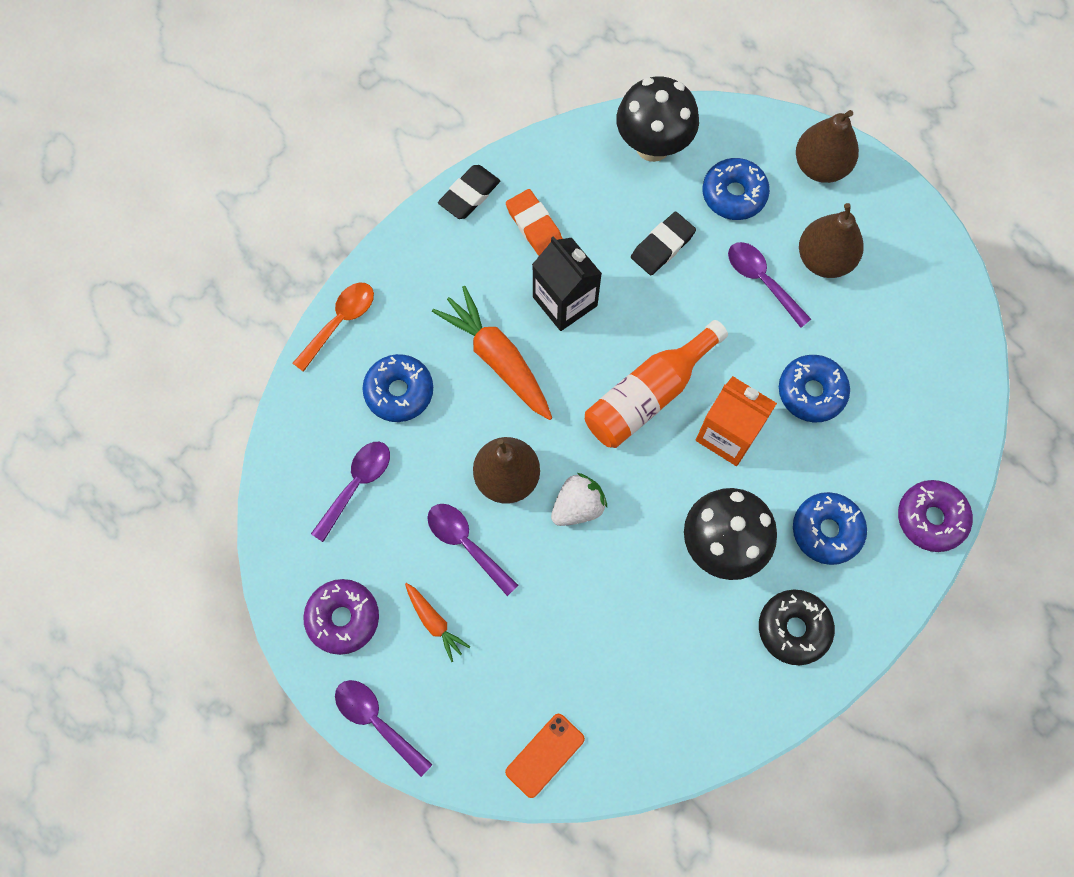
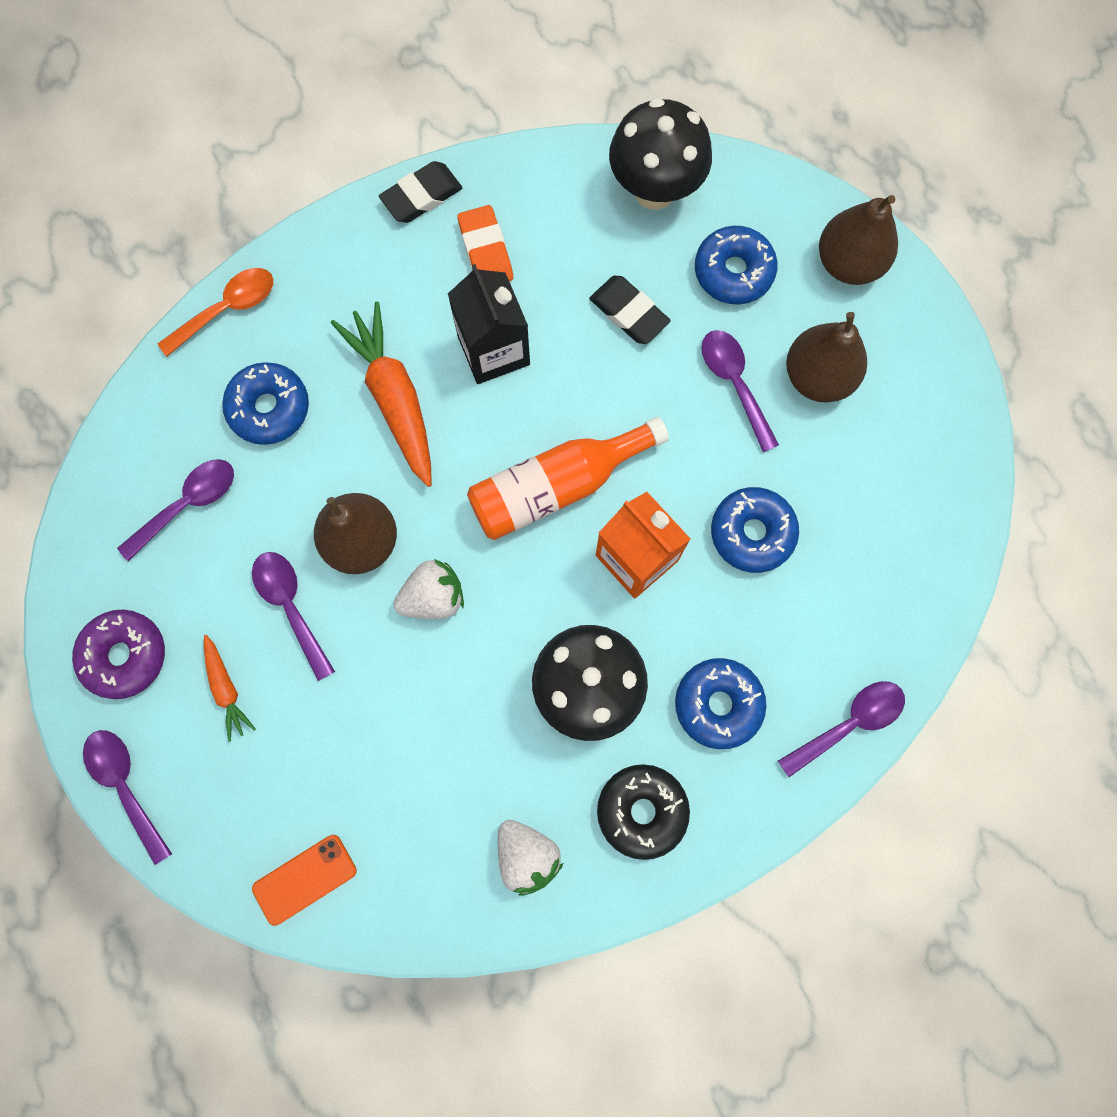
camera: 15 degrees right, 5 degrees up
(662, 246) = (629, 313): black eraser -> black eraser turned 75 degrees clockwise
(715, 688) = (527, 855): none -> white strawberry
(931, 518) = (849, 723): purple donut -> purple spoon

